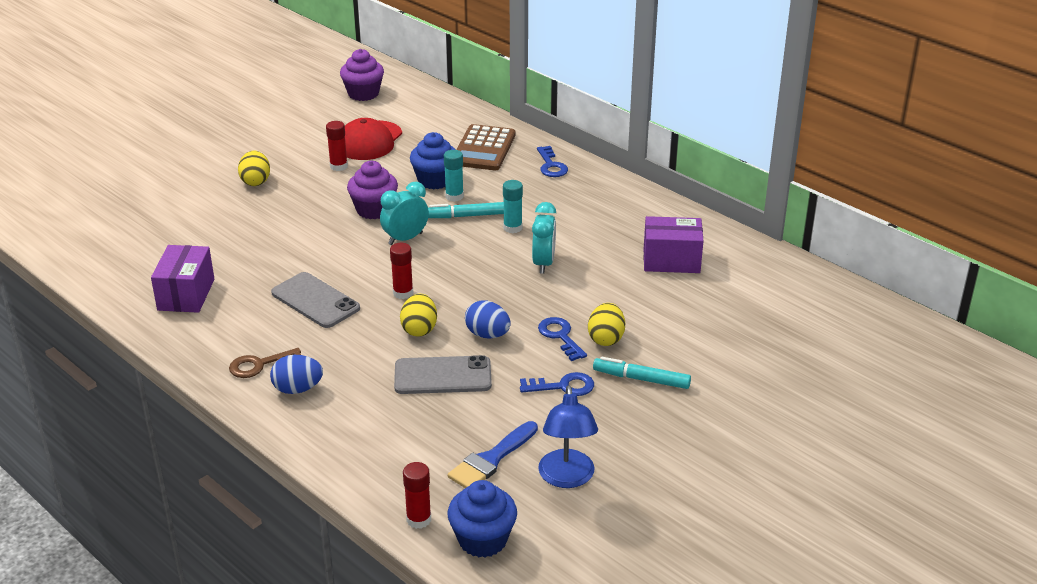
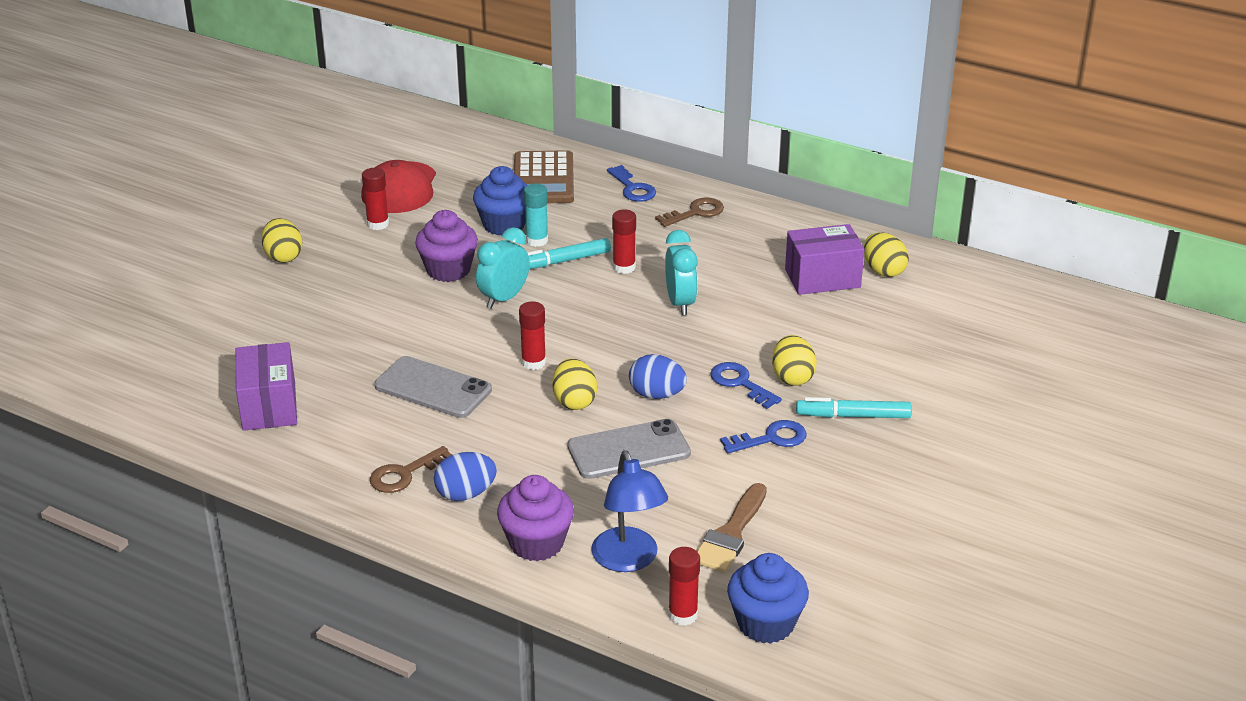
camera: 15 degrees left, 0 degrees up
(363, 94) = (362, 131): purple cupcake -> purple cupcake (536, 543)
(491, 459) = (731, 534): blue brush -> brown brush
(512, 228) = (624, 267): turquoise glue stick -> red glue stick
(567, 478) = (825, 539): blue lamp -> blue lamp (629, 560)
(592, 192) = (695, 213): none -> brown key
(726, 262) = (883, 271): none -> yellow egg

